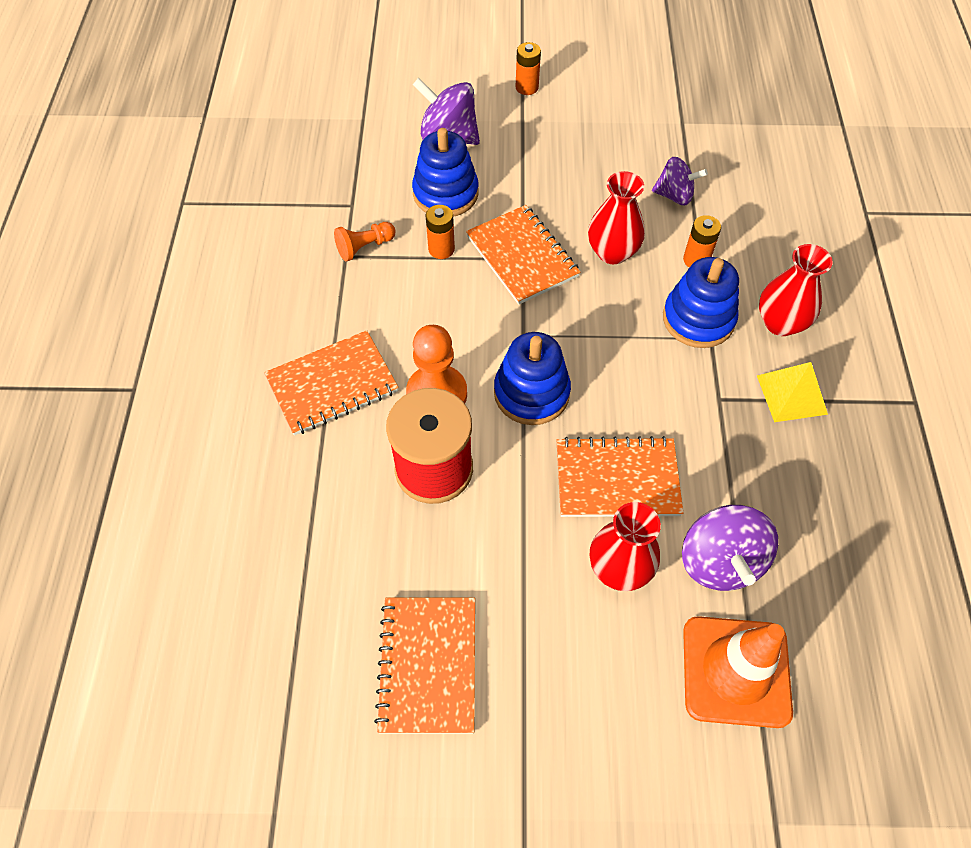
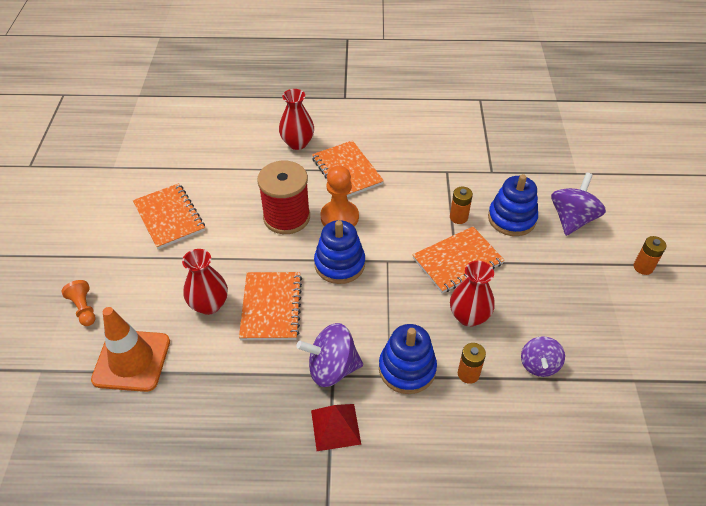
camera: 90 degrees right, 10 degrees down
(364, 247) = (455, 179): orange pawn -> orange pawn (84, 308)
(428, 665) = (169, 217): orange notebook -> orange notebook turned 60 degrees clockwise
(720, 561) = (205, 360): purple spinning top -> purple spinning top (332, 368)
(780, 323) = (406, 429): red vase -> red vase (297, 143)
(792, 394) = (335, 427): yellow pyramid -> red pyramid

